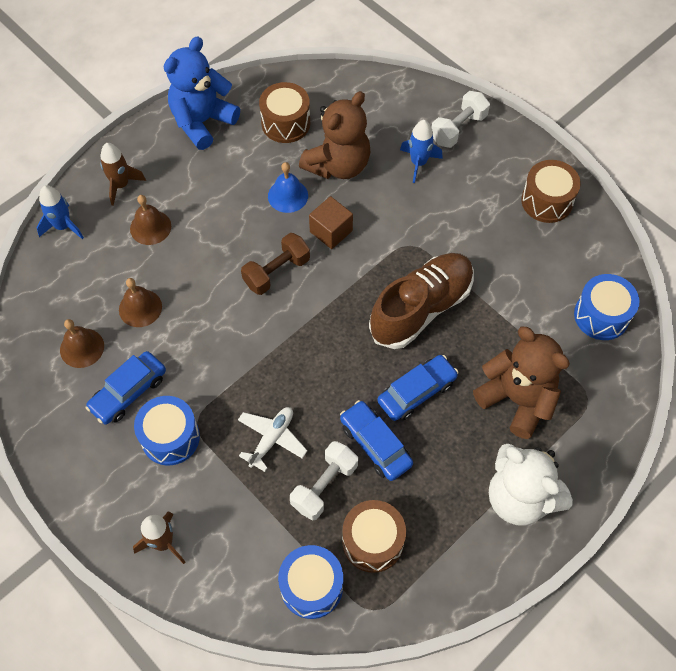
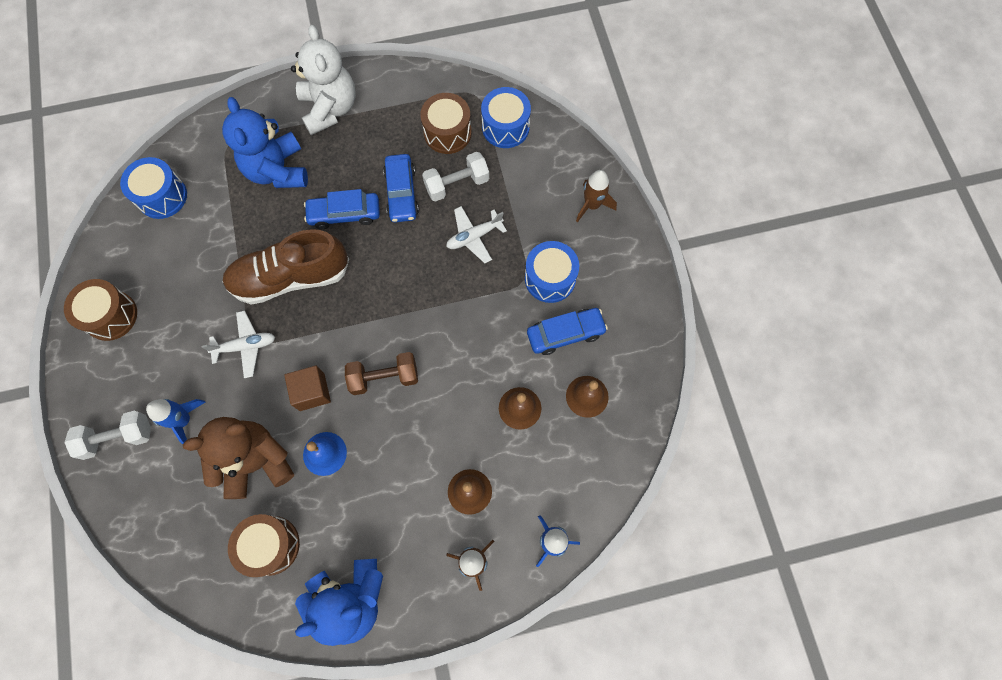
camera: 150 degrees left, 10 degrees up
(414, 236) = (245, 346): none -> white plane
(517, 399) = (277, 170): brown teddy bear -> blue teddy bear

